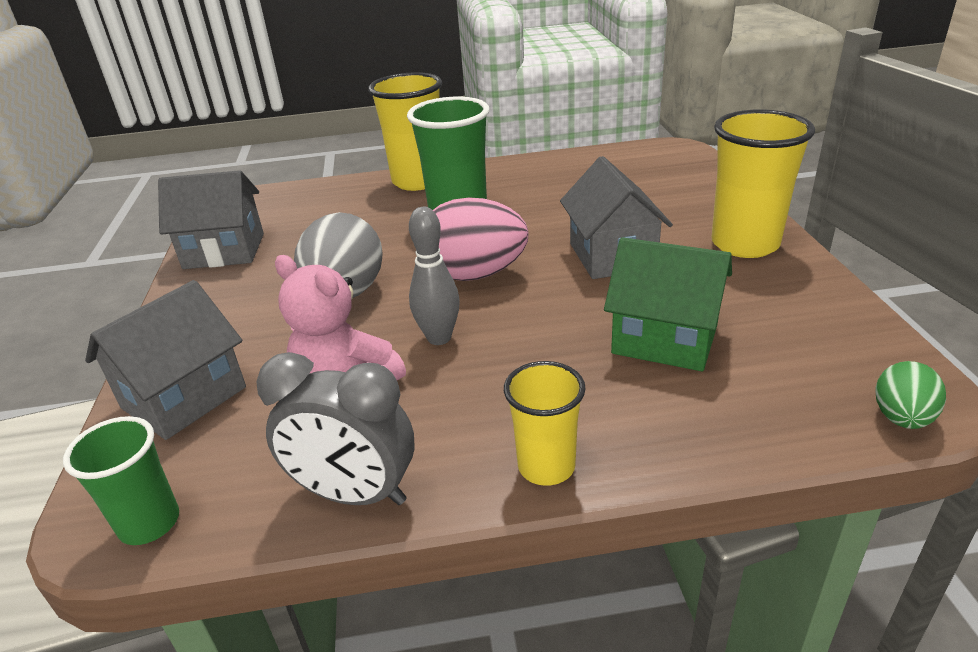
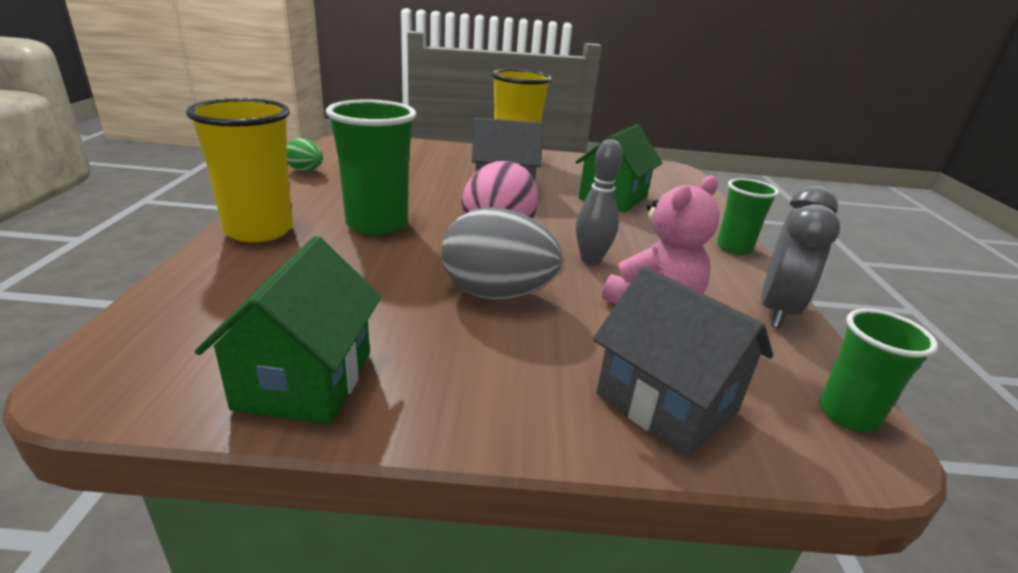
camera: 85 degrees left, 5 degrees down
(224, 251) = (305, 380): grey house -> green house
(546, 466) = (734, 248): yellow cup -> green cup
(901, 418) = (685, 174): green egg -> green egg (305, 171)

